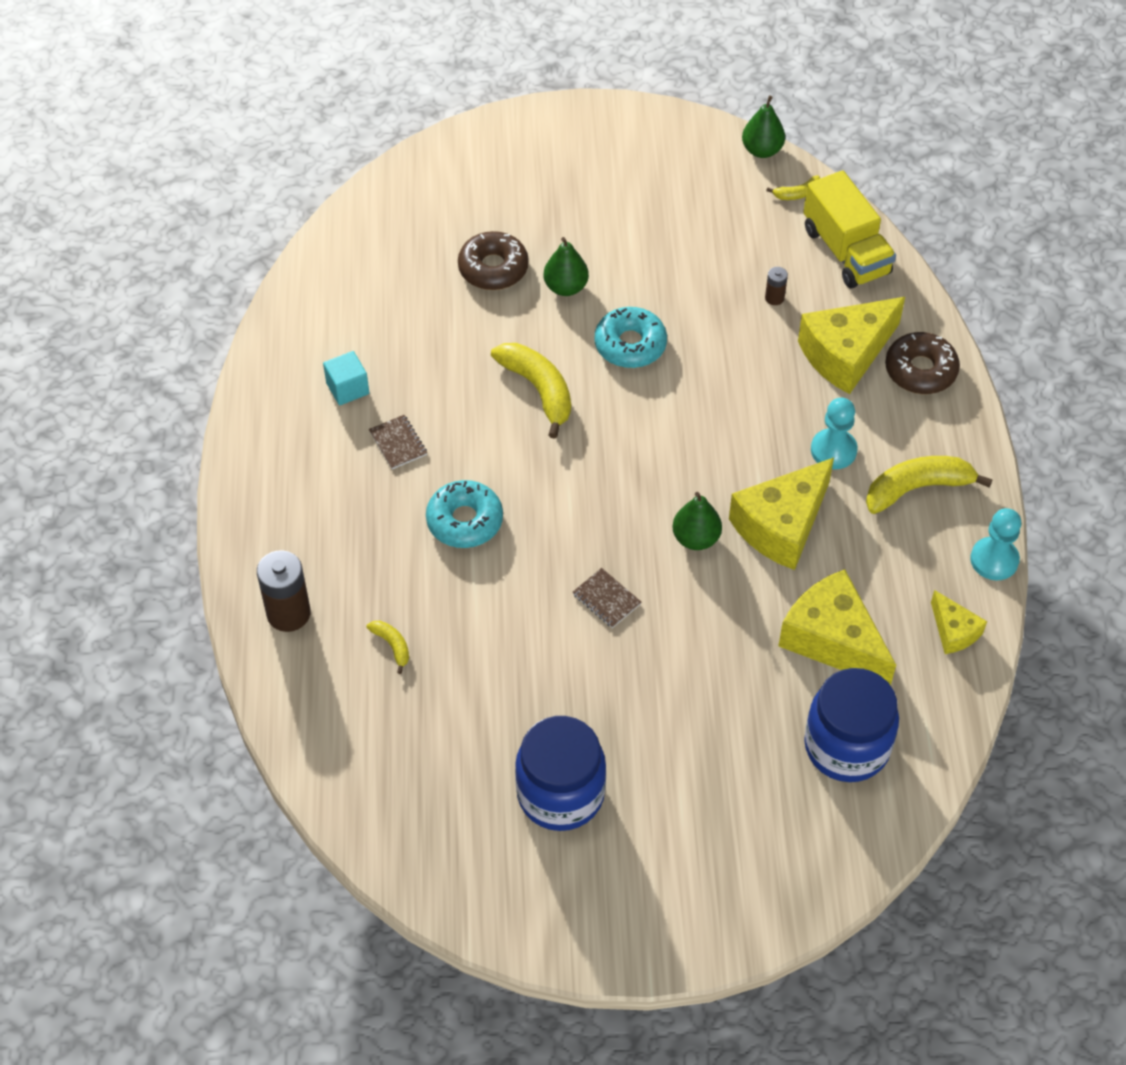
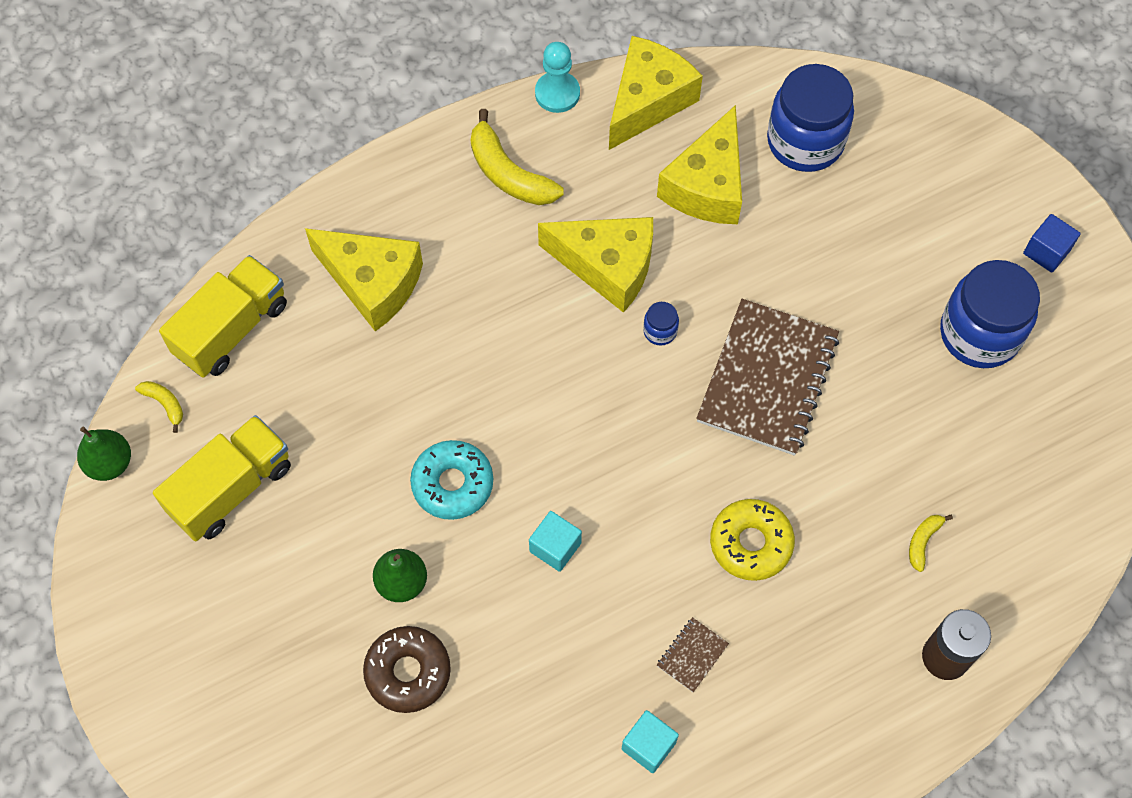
camera: 115 degrees left, 10 degrees up
(464, 521) = (750, 543): turquoise donut -> yellow donut
(538, 390) = (555, 547): yellow banana -> turquoise cube
(606, 599) = (767, 379): brown notebook -> brown notebook, size x2.47
(617, 904) = (1046, 252): none -> blue cube
(696, 538) = (660, 331): green pear -> blue jar
(701, 212) = (231, 489): none -> yellow truck
(774, 298) = (326, 372): brown battery -> none
(833, 450) = (498, 254): turquoise pawn -> none
(920, 370) = (364, 214): brown donut -> none
(953, 631) = (648, 101): yellow cheese -> yellow cheese, size x1.92

